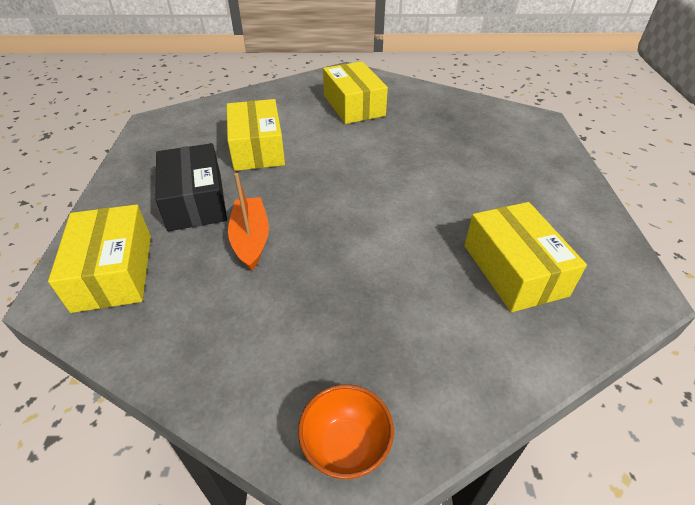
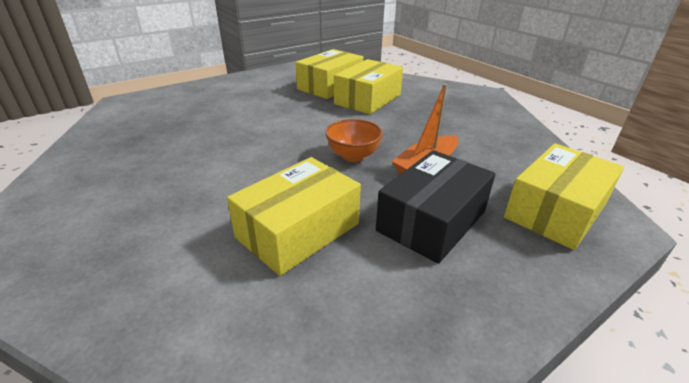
camera: 125 degrees left, 10 degrees down
(346, 447) = (482, 97): orange bowl -> orange bowl (353, 156)
(353, 105) = (129, 201): yellow box -> yellow box (368, 99)

